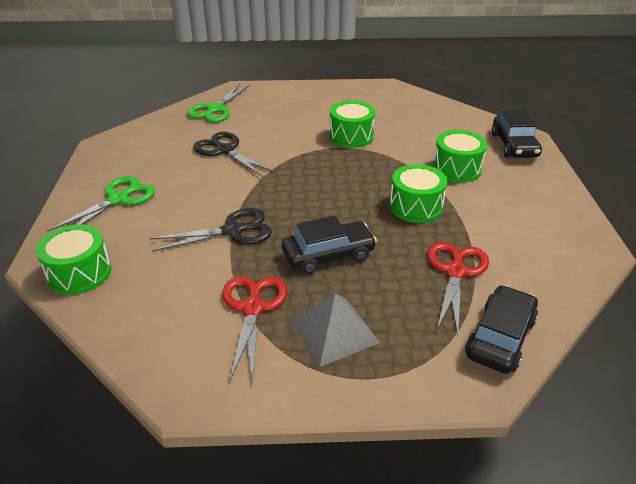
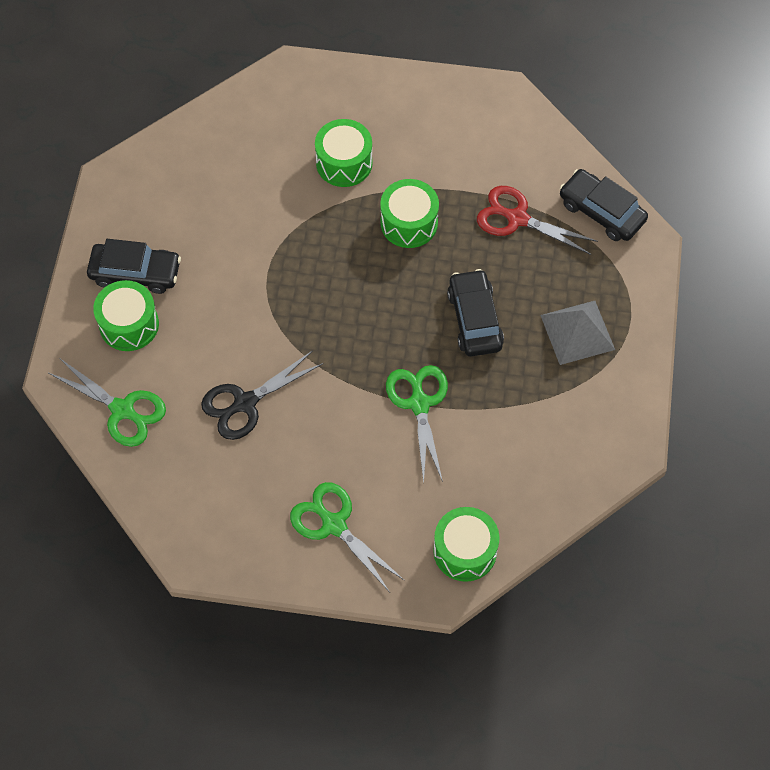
camera: 80 degrees left, 25 degrees up
(232, 231) = (419, 404): black scissors -> green scissors
(253, 308) = (540, 393): red scissors -> none
(351, 136) = (243, 253): green drum -> green drum (129, 324)
(514, 145) = (306, 89): black car -> black car (135, 273)

